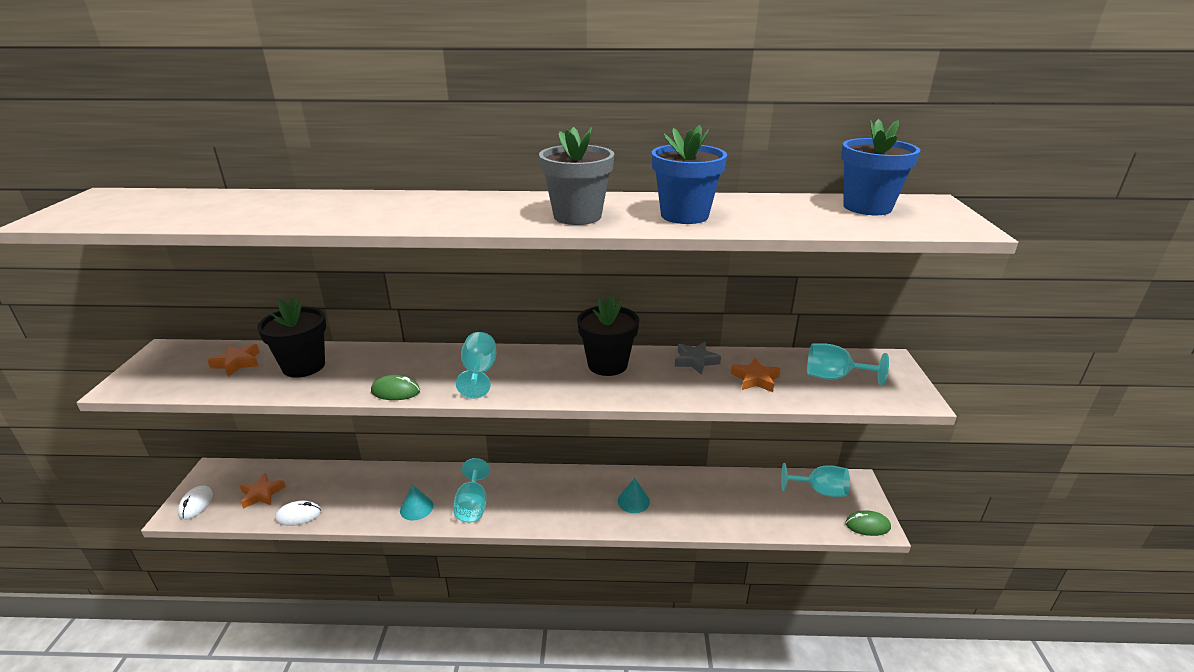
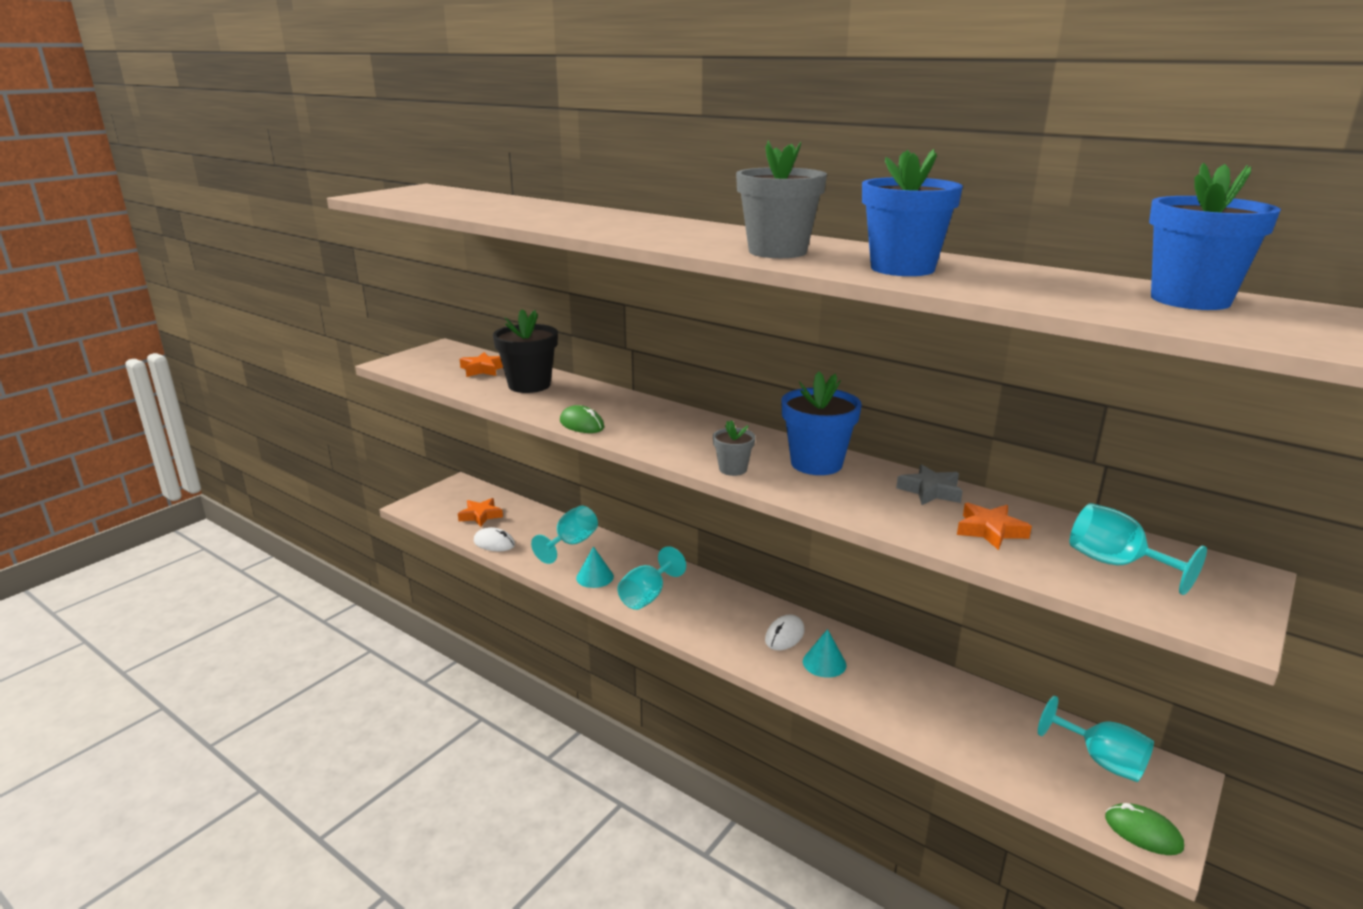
camera: 35 degrees right, 5 degrees down
(196, 504) = (429, 505): white mouse -> white mouse (784, 636)
(479, 373) = (672, 432): turquoise goblet -> turquoise goblet (571, 544)
(557, 391) = (733, 469): none -> grey flower pot
(607, 365) = (816, 463): black flower pot -> blue flower pot

